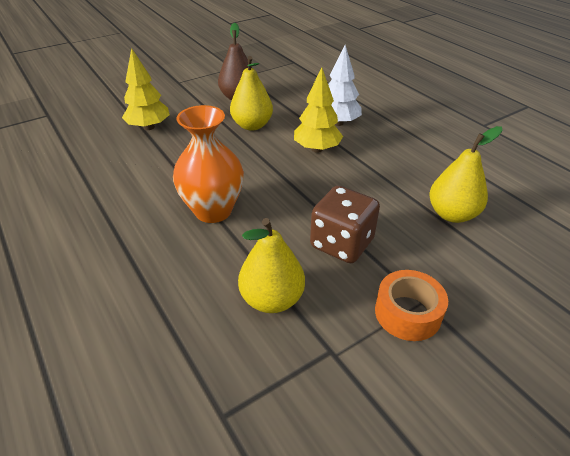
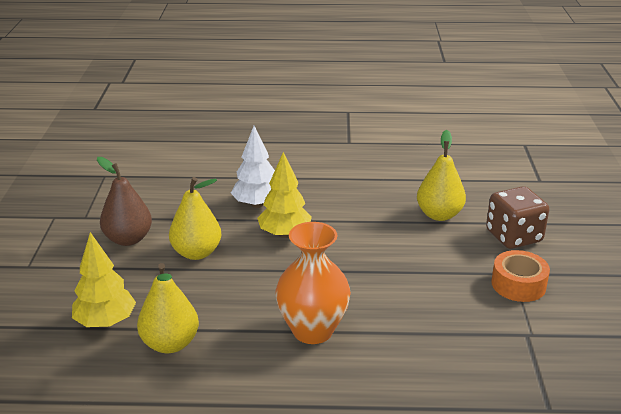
camera: 55 degrees left, 10 degrees down
(272, 299) = (455, 341): yellow pear -> yellow pear (170, 343)
(341, 243) = (424, 279): brown dice -> brown dice (513, 236)

